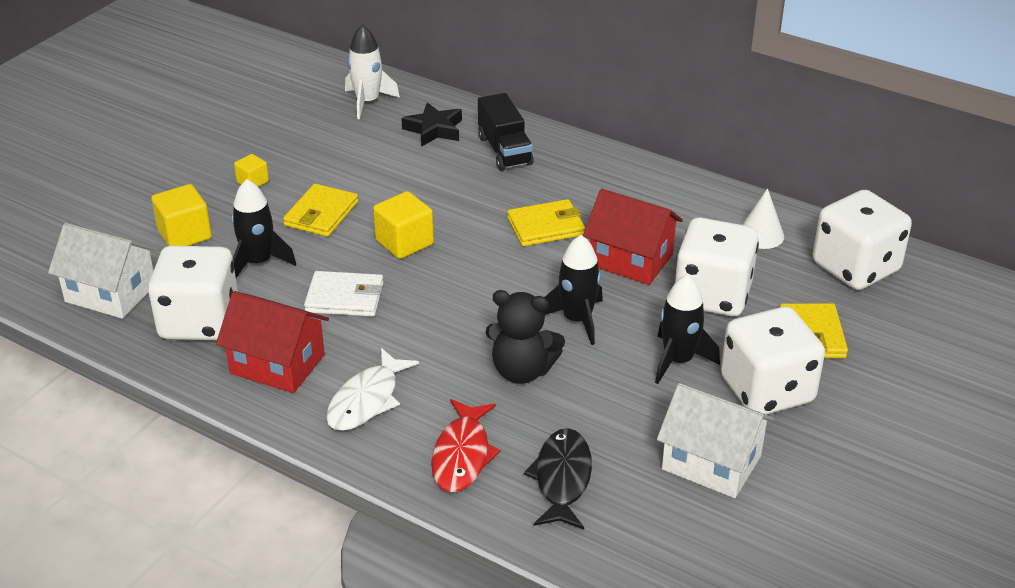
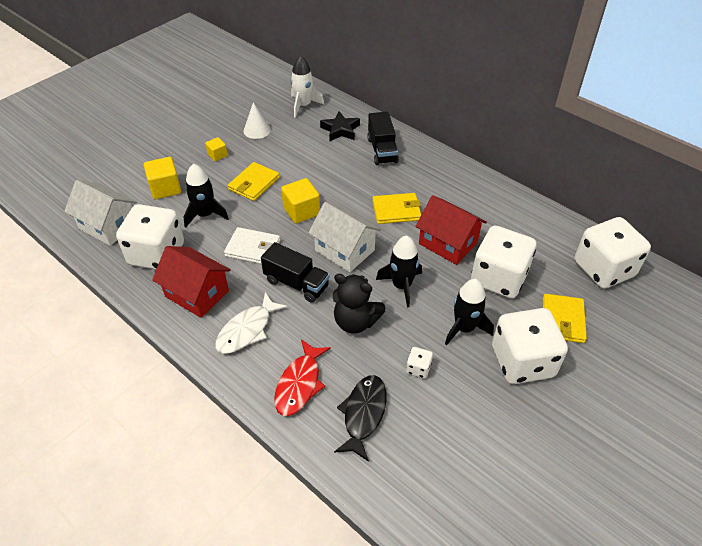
camera: 10 degrees right, 10 degrees up
(423, 334) = (296, 283): none -> black truck
(625, 416) = (418, 368): none -> white dice
(711, 462) = (471, 417): white house -> white house (345, 250)
(760, 234) = (541, 234): white cone -> white cone (257, 130)

